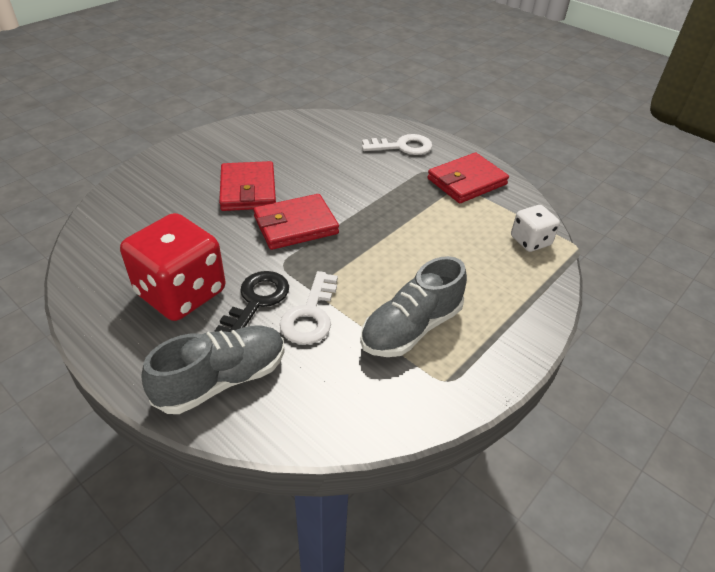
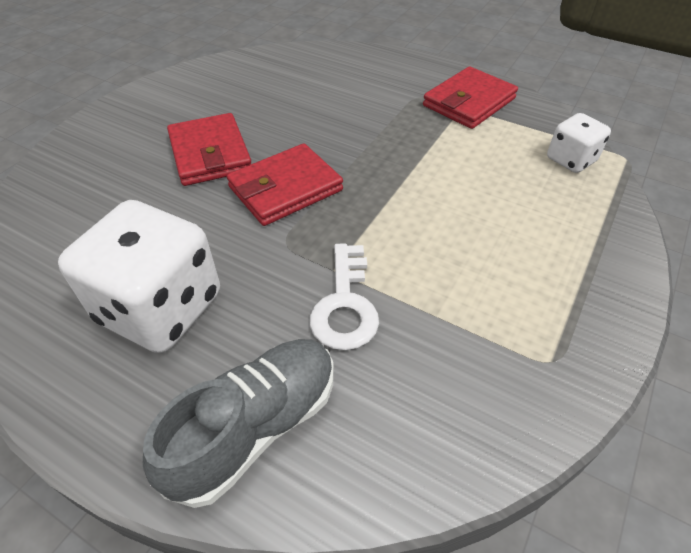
camera: 10 degrees left, 5 degrees up
(181, 293) = (160, 308): red dice -> white dice
(256, 301) = (267, 300): black key -> none
(402, 147) = (379, 73): white key -> none
(411, 328) = (479, 297): grey shoe -> none

